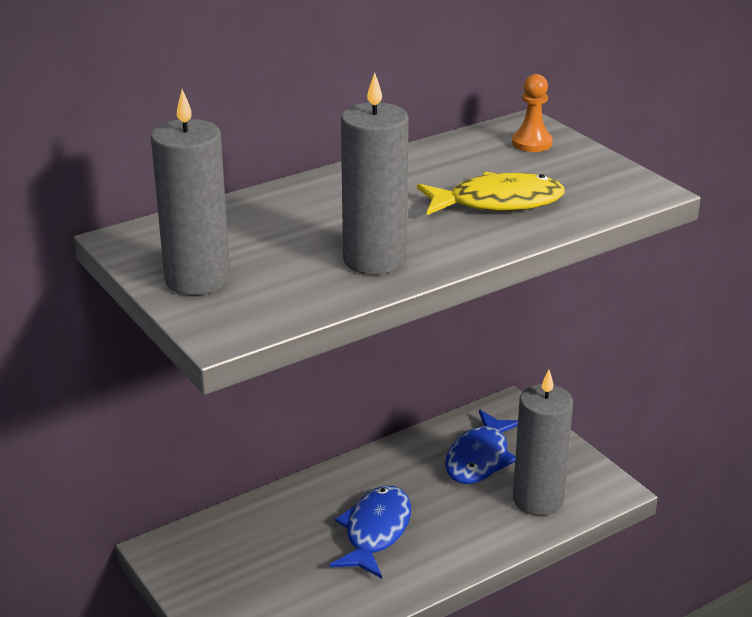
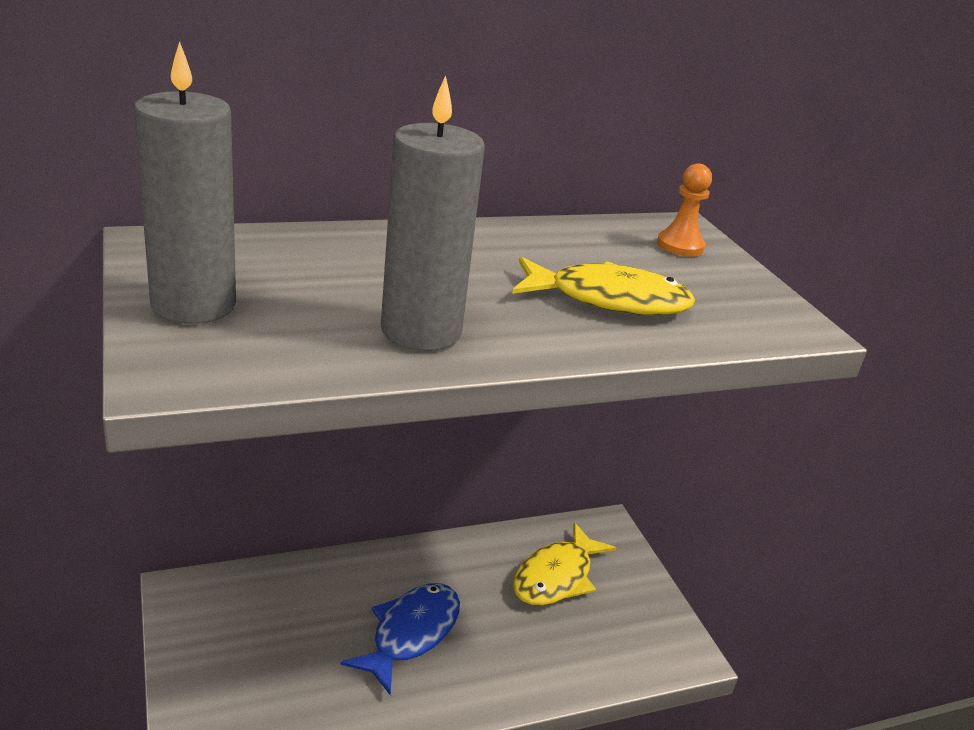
camera: 10 degrees right, 0 degrees up
(480, 458) = (556, 577): blue fish -> yellow fish
(538, 500) = (601, 644): grey candle -> none

